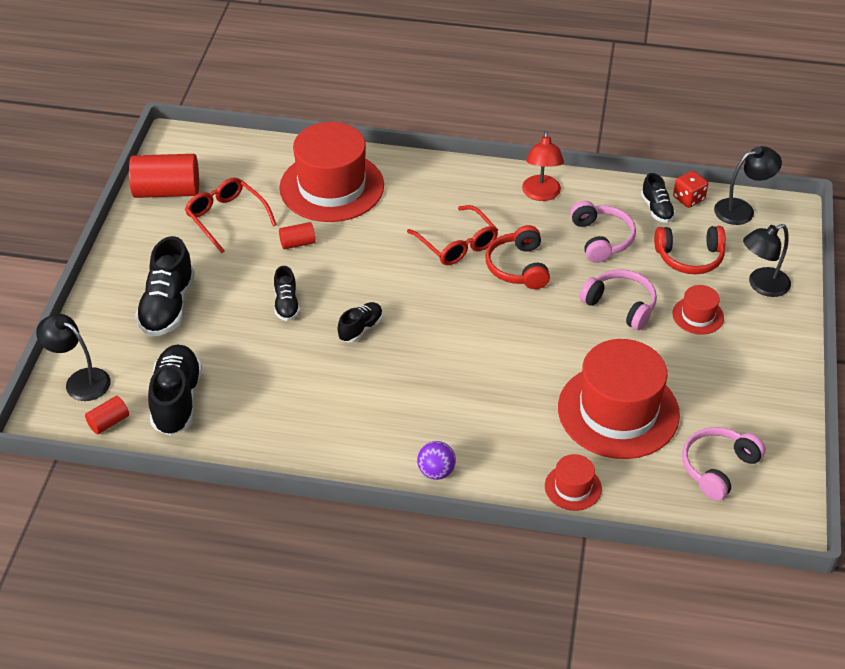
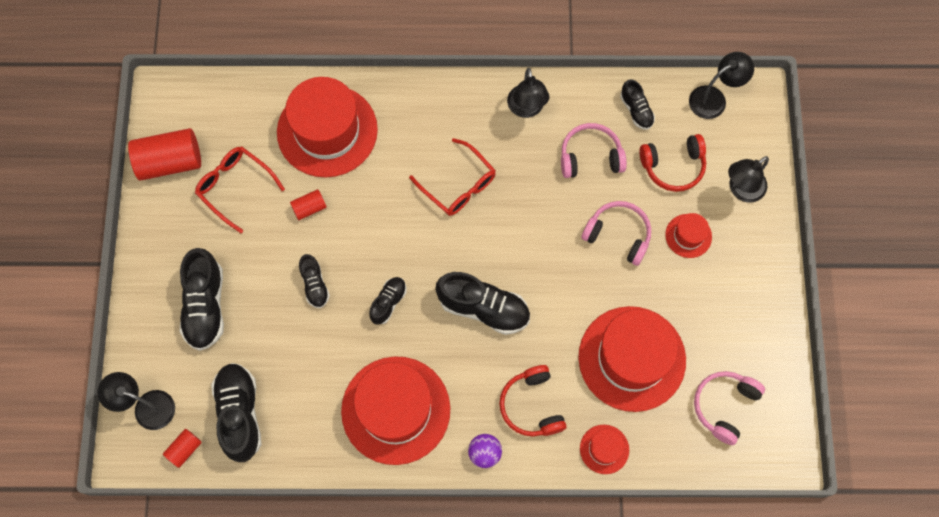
camera: 10 degrees left, 25 degrees up
(346, 420) = (396, 410): none -> red hat
(462, 347) = (484, 308): none -> black shoe
(518, 267) = (519, 204): red headphones -> red headphones (531, 406)
(541, 194) = (526, 109): red lamp -> black lamp
(601, 239) = (590, 156): pink headphones -> pink headphones turned 75 degrees counterclockwise
(688, 199) = (664, 92): red dice -> none

